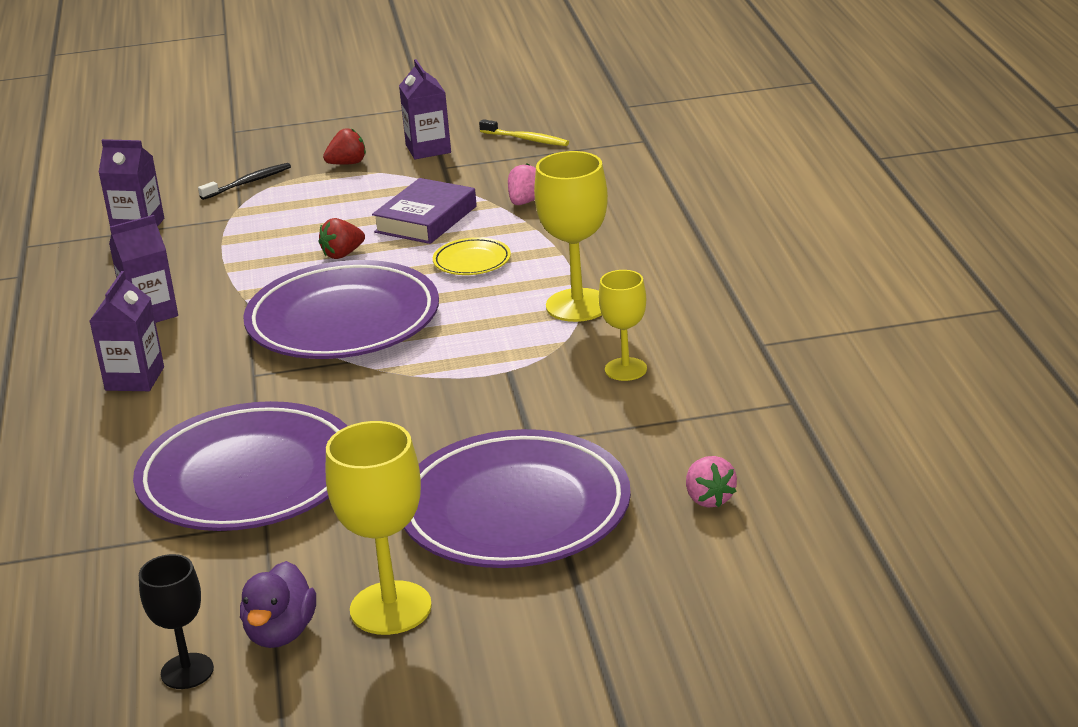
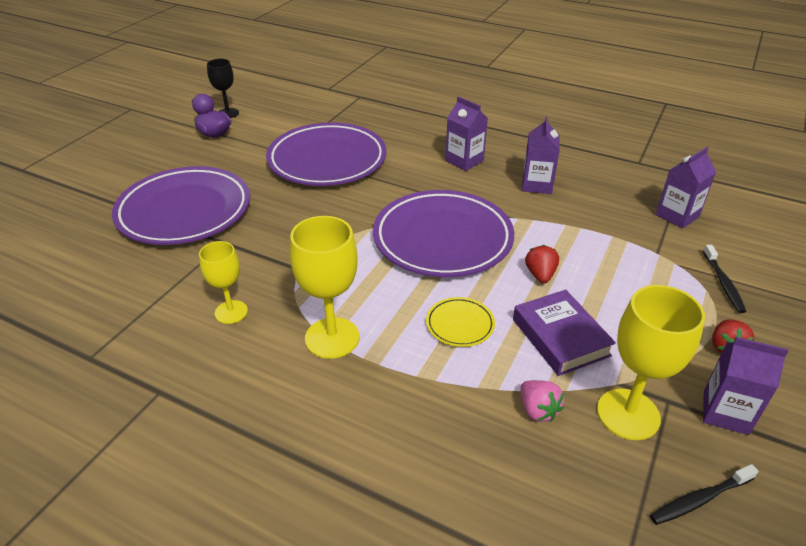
camera: 125 degrees right, 10 degrees up
(390, 608) = (184, 158): yellow goblet -> yellow goblet (628, 414)
(526, 139) = (699, 499): yellow toothbrush -> black toothbrush
(709, 499) = (86, 268): pink strawberry -> none

